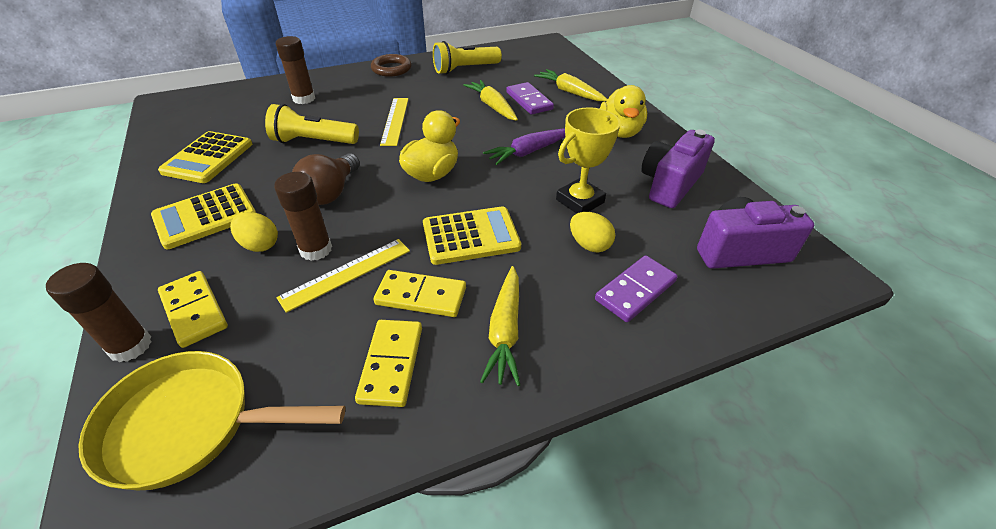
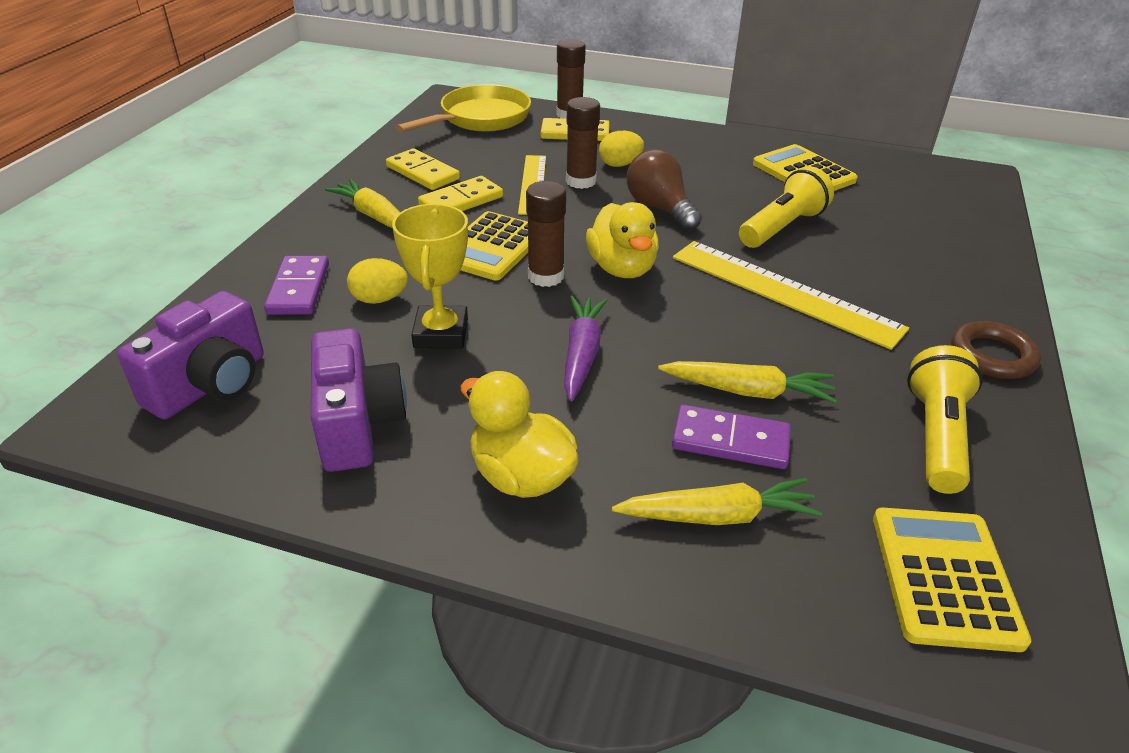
camera: 130 degrees right, 5 degrees down
(205, 216) = (692, 154): yellow calculator -> yellow calculator (944, 578)
(304, 99) = (918, 252): brown glue stick -> brown glue stick (545, 276)
(395, 121) = (783, 292): yellow ruler -> yellow ruler, size x1.60

